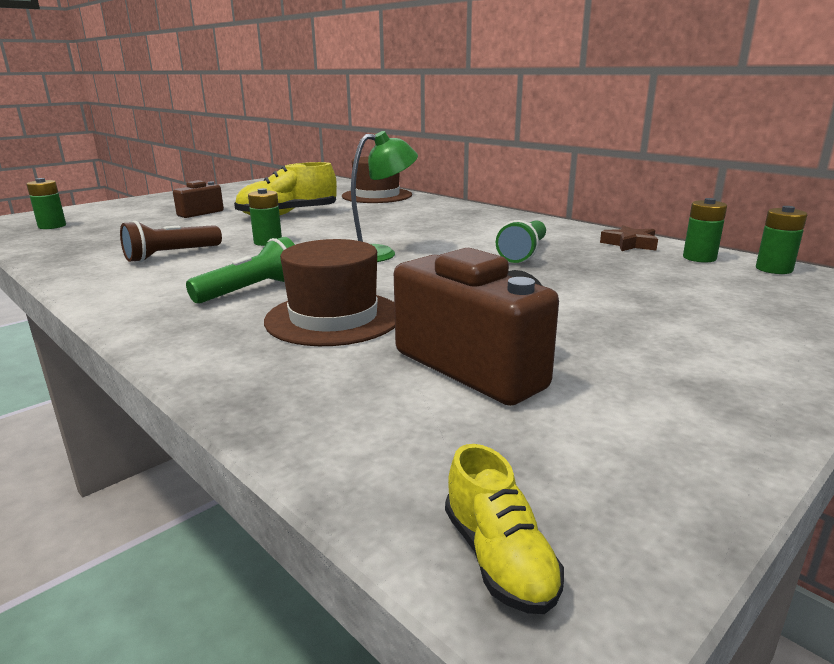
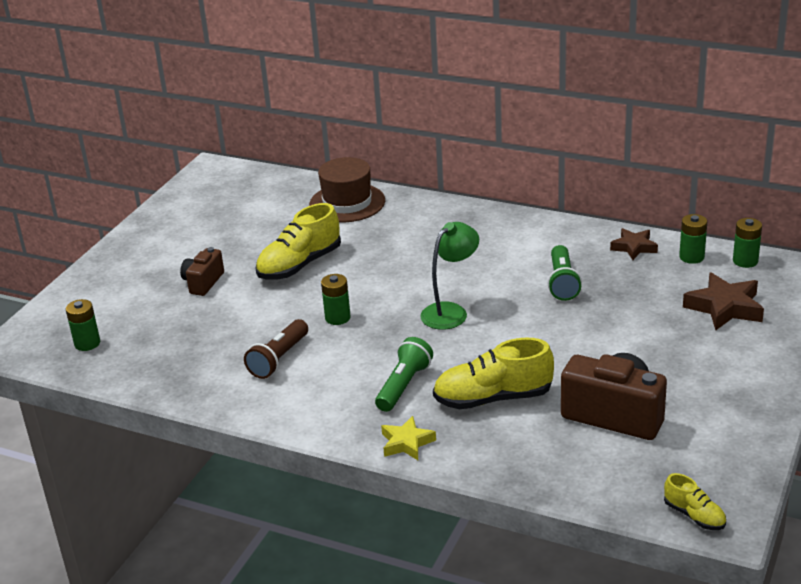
camera: 20 degrees left, 10 degrees up
(173, 334) = (406, 443): none -> yellow star
(333, 318) = (493, 398): brown hat -> yellow shoe
(726, 298) = (724, 307): none -> brown star

